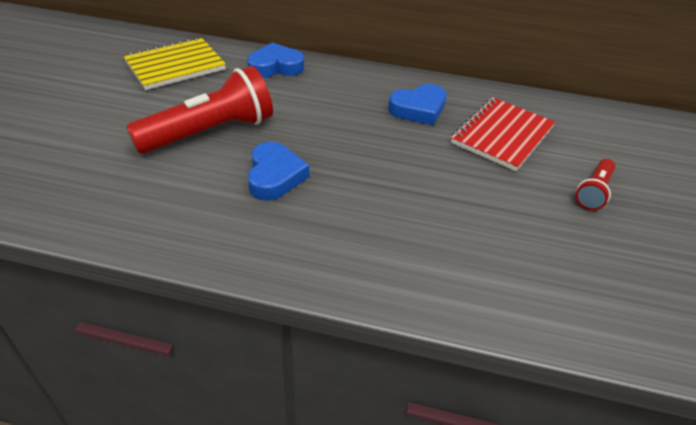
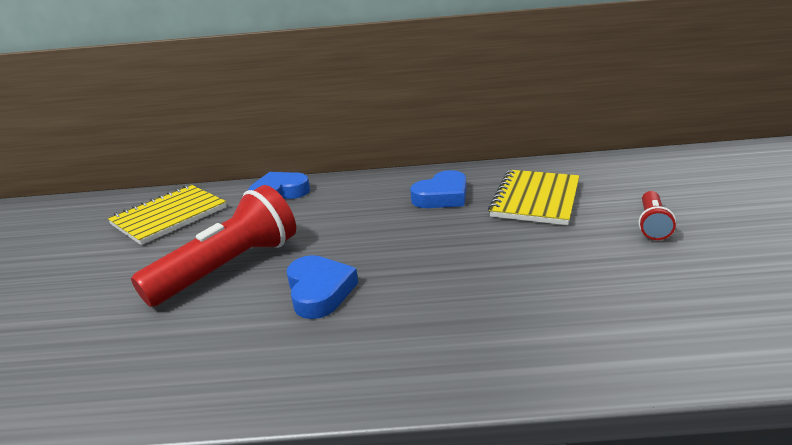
camera: 10 degrees left, 15 degrees down
(501, 135) = (535, 199): red notebook -> yellow notebook

